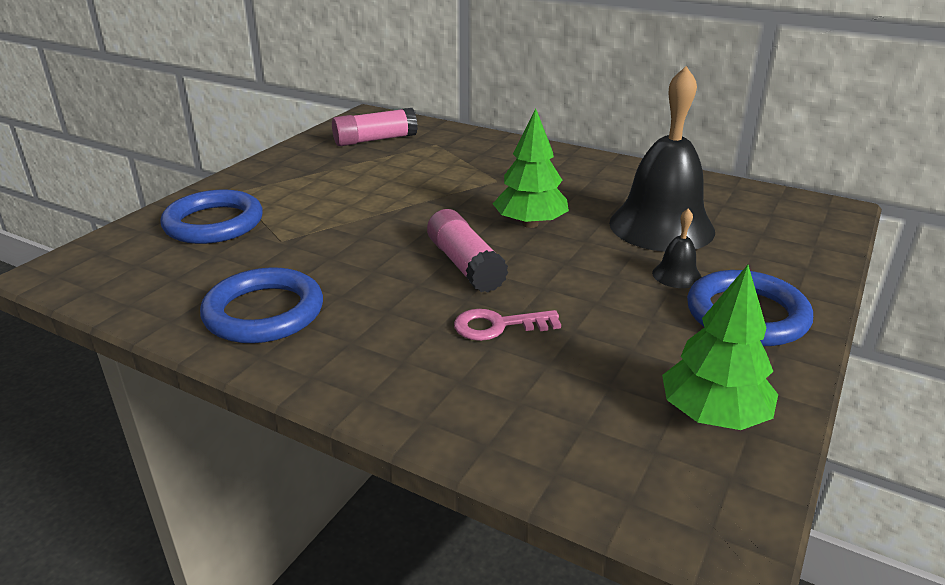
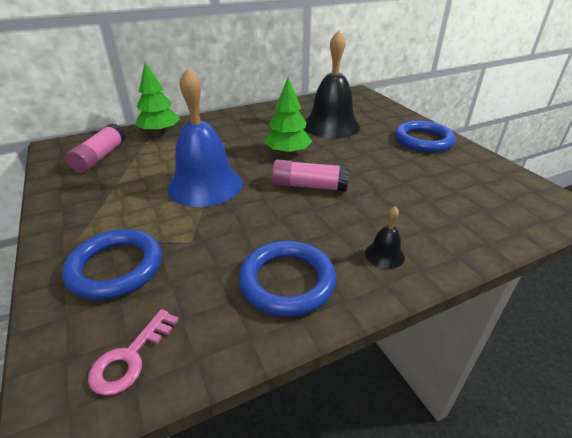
camera: 55 degrees left, 5 degrees up
(388, 207) = (205, 185): none -> blue bell
(498, 326) = (382, 199): pink key -> pink key (130, 357)
(676, 275) = (378, 140): black bell -> black bell (384, 255)
(713, 415) = (492, 177): green tree -> green tree (160, 132)

